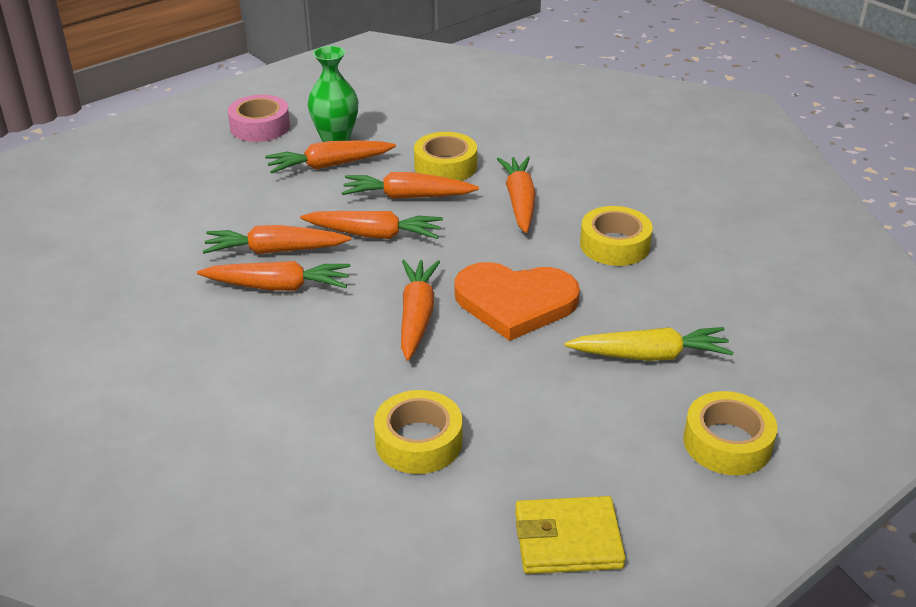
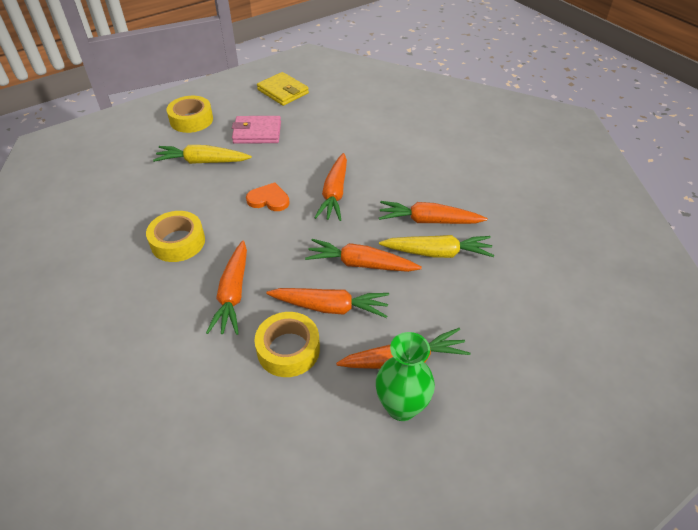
camera: 175 degrees left, 10 degrees up
(260, 127) = (494, 442): pink tape -> none
(275, 251) = (437, 253): orange carrot -> yellow carrot
(418, 441) = (341, 128): yellow tape -> none
(515, 302) = (269, 199): orange heart -> orange heart, size x0.53
(567, 540) = (283, 91): yellow wallet -> yellow wallet turned 45 degrees clockwise
(581, 420) = (257, 133): none -> pink wallet

